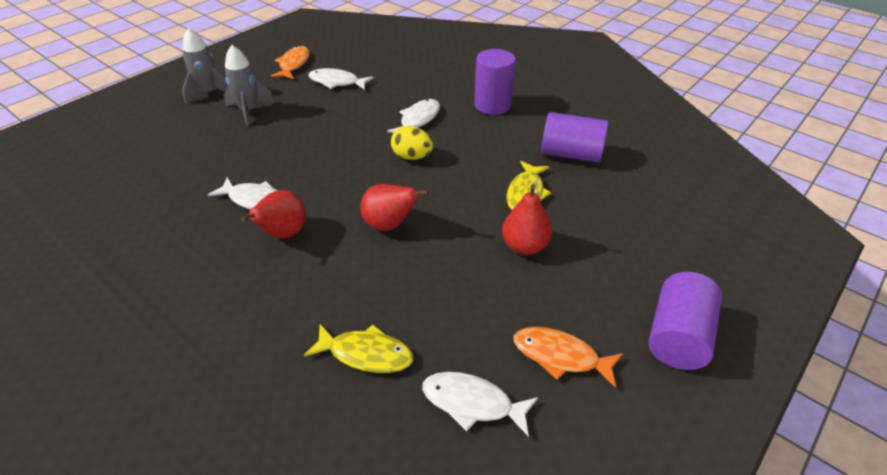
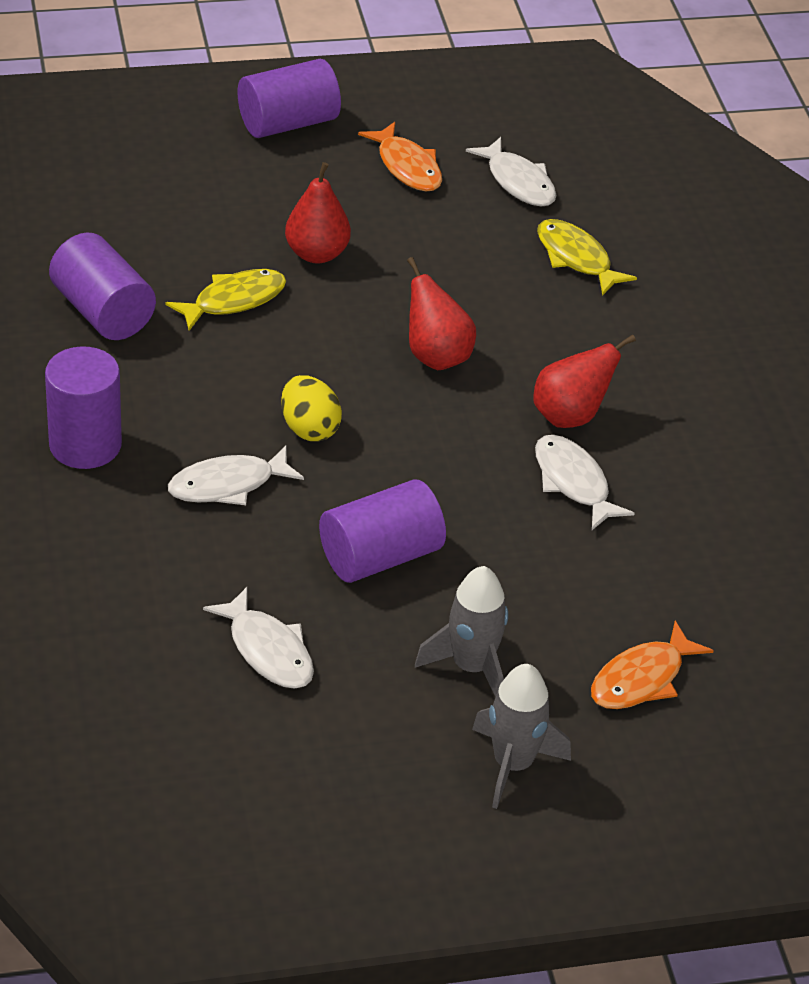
camera: 145 degrees left, 0 degrees up
(293, 64) = (300, 755): orange fish -> orange fish (641, 679)
(324, 127) = (380, 556): none -> purple cylinder

